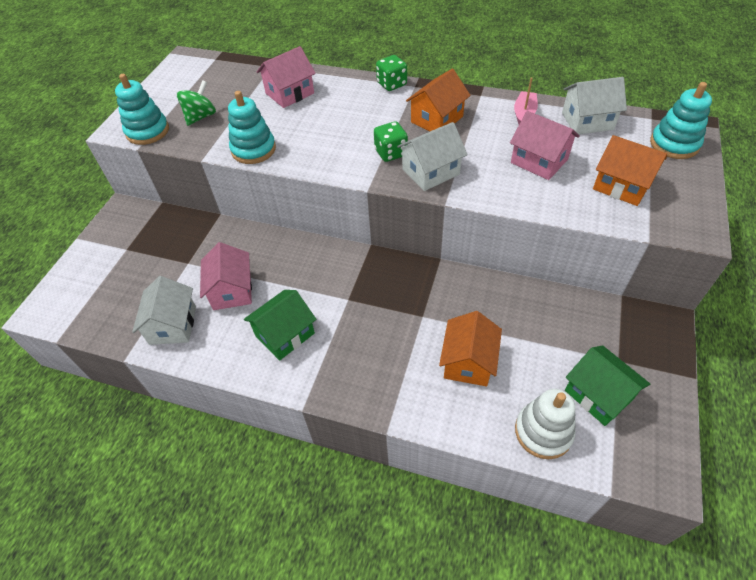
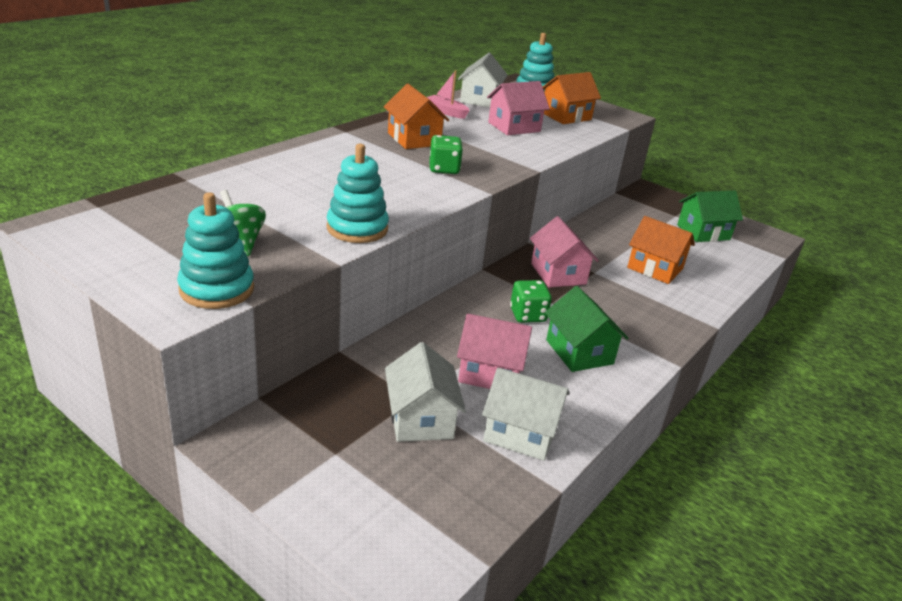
camera: 75 degrees left, 20 degrees down
(290, 93) = (267, 184): pink house -> pink house (558, 274)
(391, 84) = (328, 138): green dice -> green dice (527, 315)
(430, 172) = (489, 163): white house -> white house (421, 419)
(543, 432) = (730, 262): white stacking toy -> none

